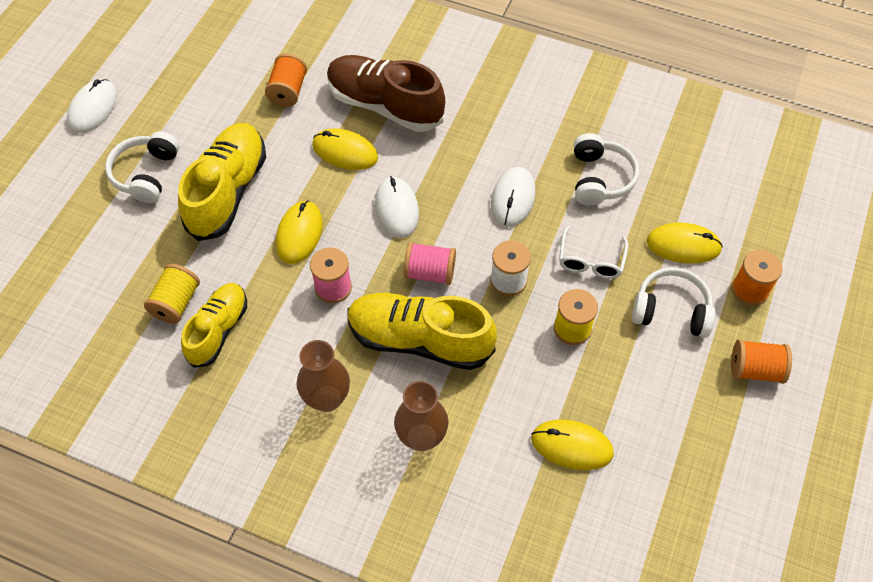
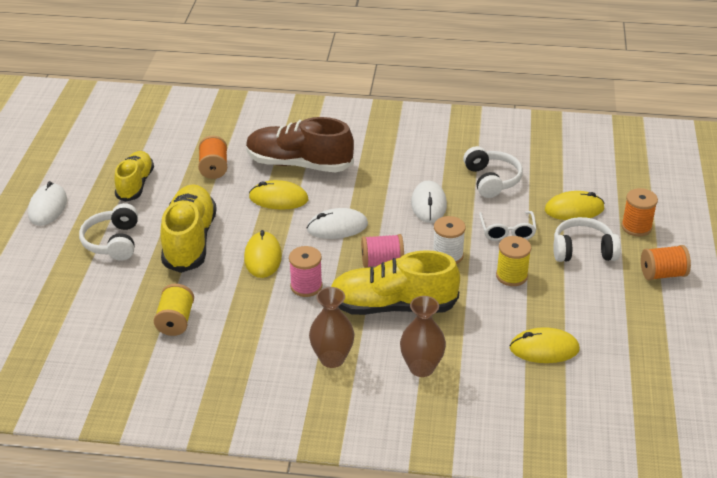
camera: 15 degrees left, 20 degrees down
(218, 330) = (220, 332): yellow shoe -> yellow shoe (135, 184)
(396, 209) = (337, 227): white mouse -> white mouse turned 75 degrees counterclockwise

